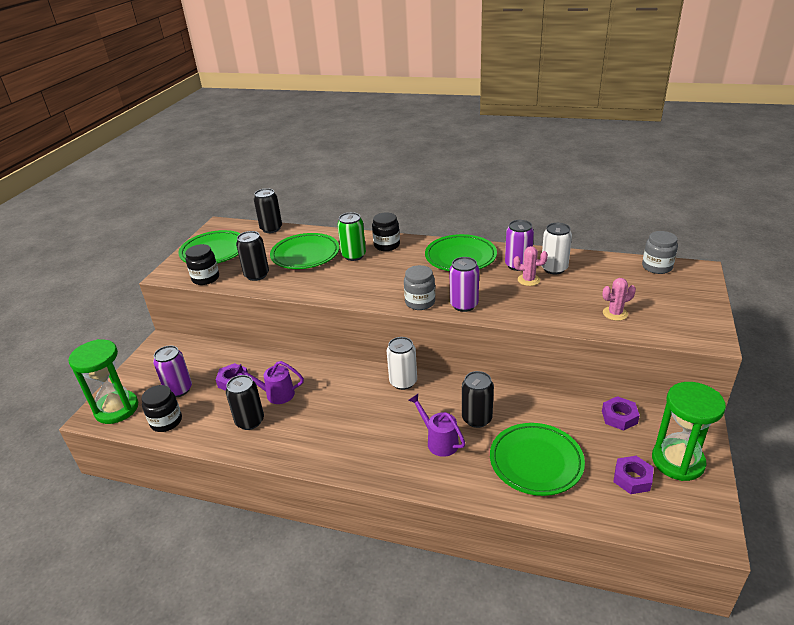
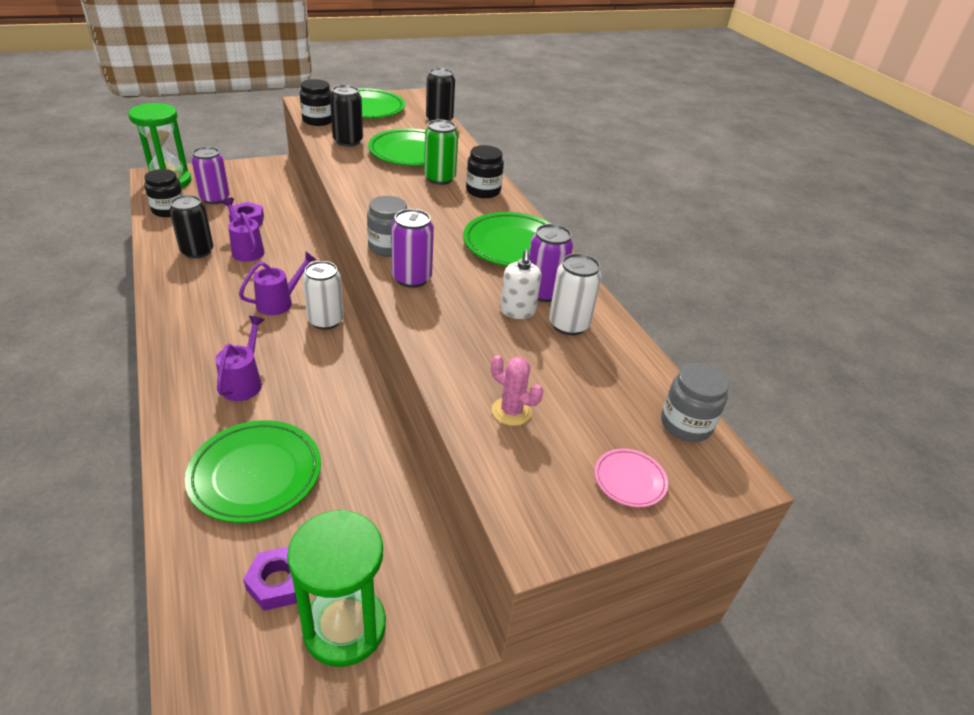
camera: 45 degrees right, 5 degrees up
(361, 397) = (279, 302): none -> purple watering can
(477, 419) = (302, 398): black can -> none
(528, 280) = (517, 311): pink cactus -> white soap dispenser
(619, 417) = (397, 531): purple nut -> none
(686, 298) = (629, 480): none -> pink plate

